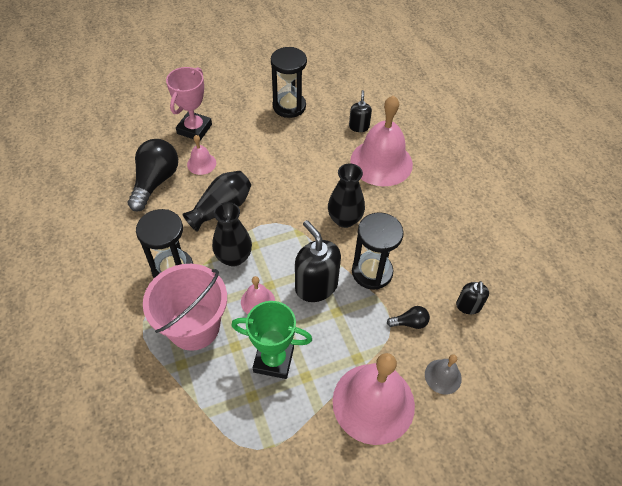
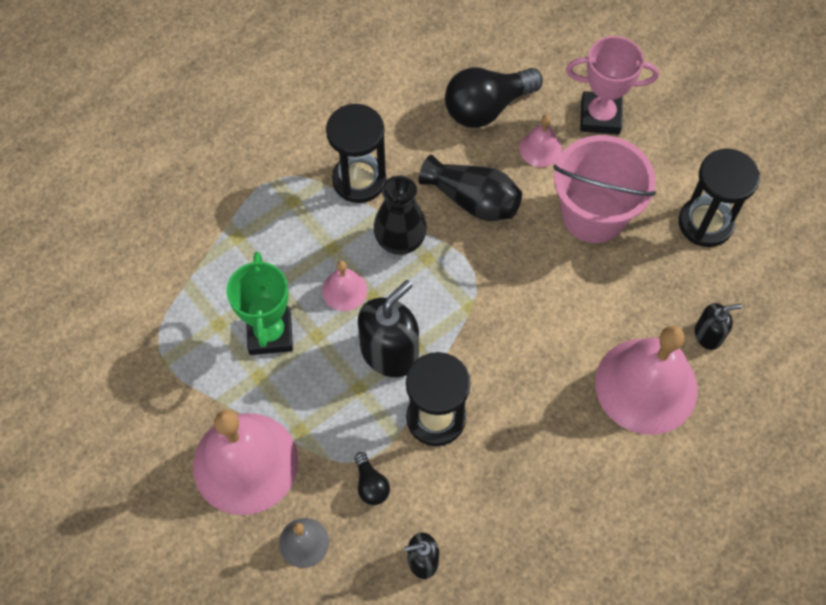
camera: 75 degrees right, 10 degrees up
(155, 181) = (486, 108): black light bulb -> black light bulb turned 150 degrees clockwise
(194, 326) = (288, 232): pink bucket -> pink bucket (593, 215)
(344, 219) = (513, 360): black vase -> none

